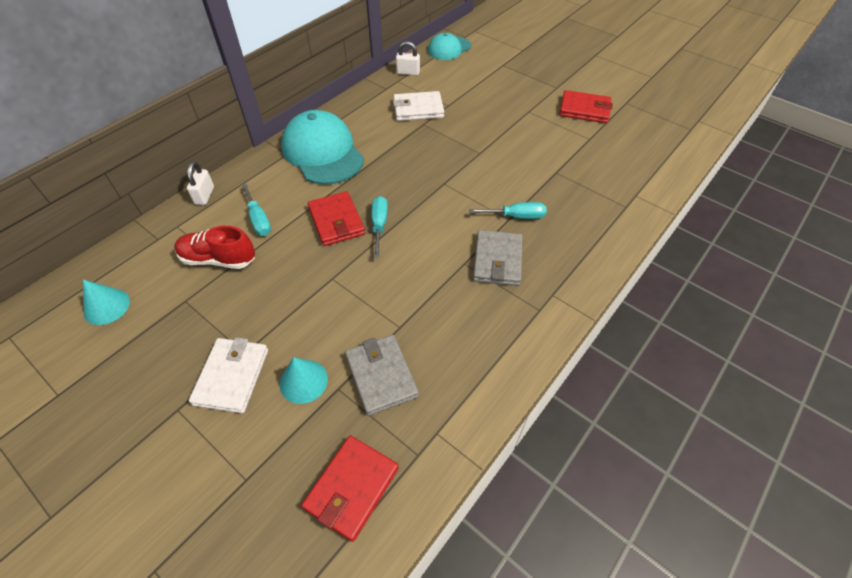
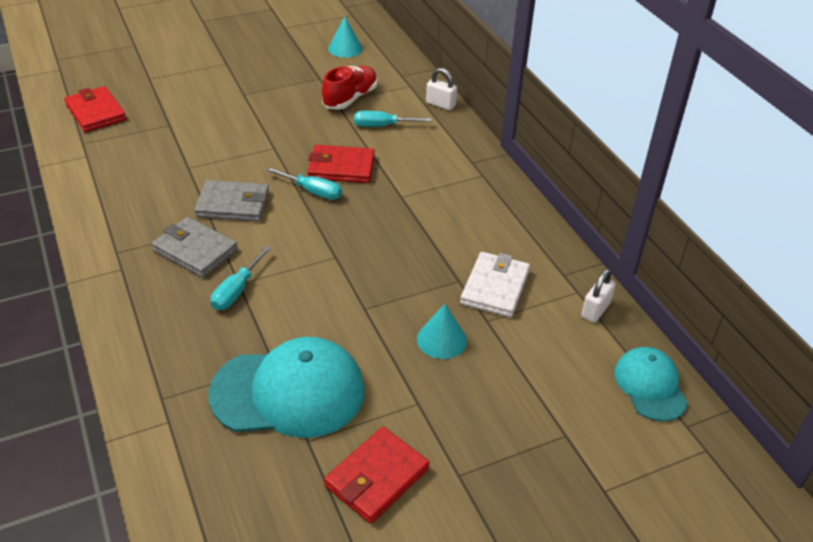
camera: 115 degrees right, 10 degrees down
(232, 377) = (228, 86): white wallet -> none
(303, 381) = (192, 112): turquoise cone -> turquoise cone (441, 339)
(323, 152) = (457, 186): turquoise cap -> turquoise cap (288, 392)
(381, 376) = (156, 146): grey wallet -> grey wallet (233, 204)

